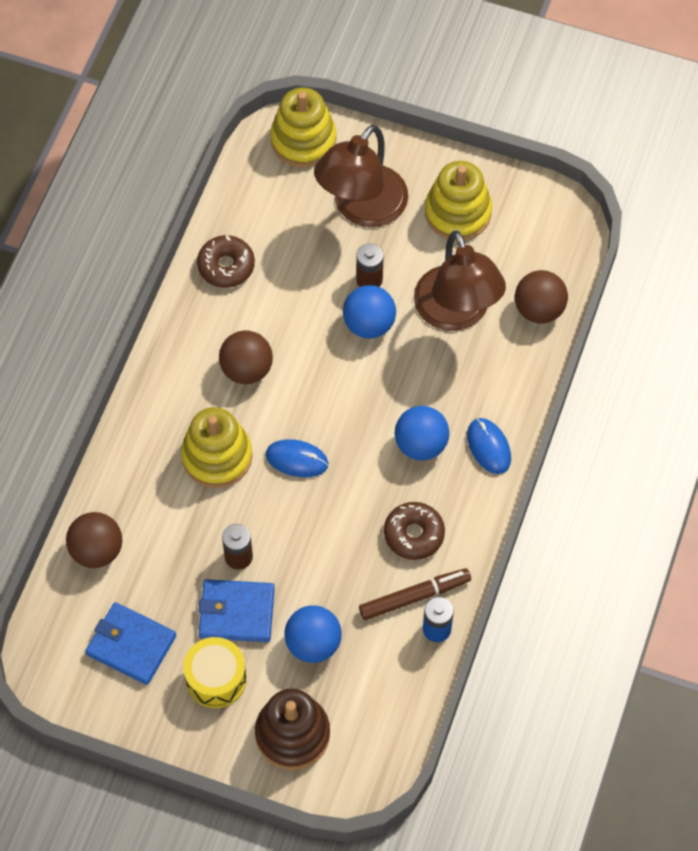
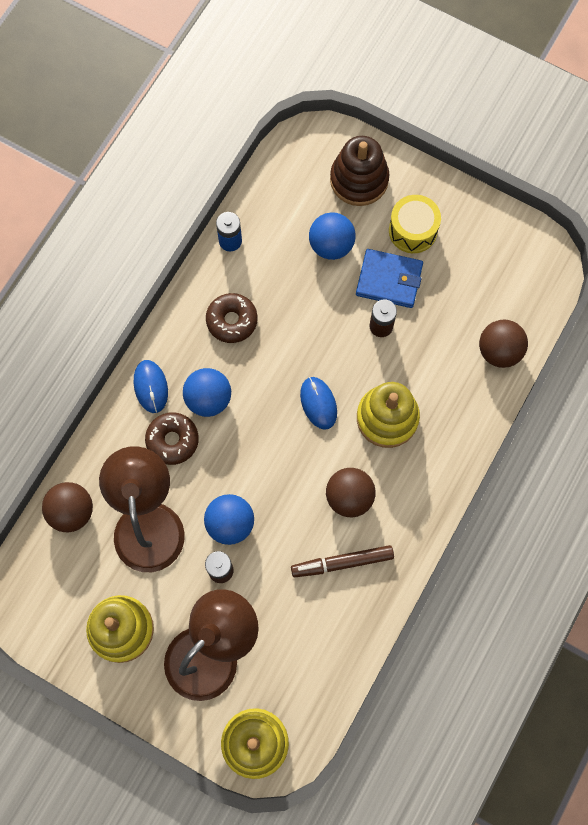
camera: 170 degrees left, 10 degrees up
(131, 645) = (478, 268): blue wallet -> none
(226, 266) = (353, 609): brown donut -> brown donut (172, 440)
(297, 459) = (318, 403): blue mouse -> blue mouse turned 45 degrees clockwise
(414, 597) = (242, 269): brown marker -> brown marker (342, 562)

